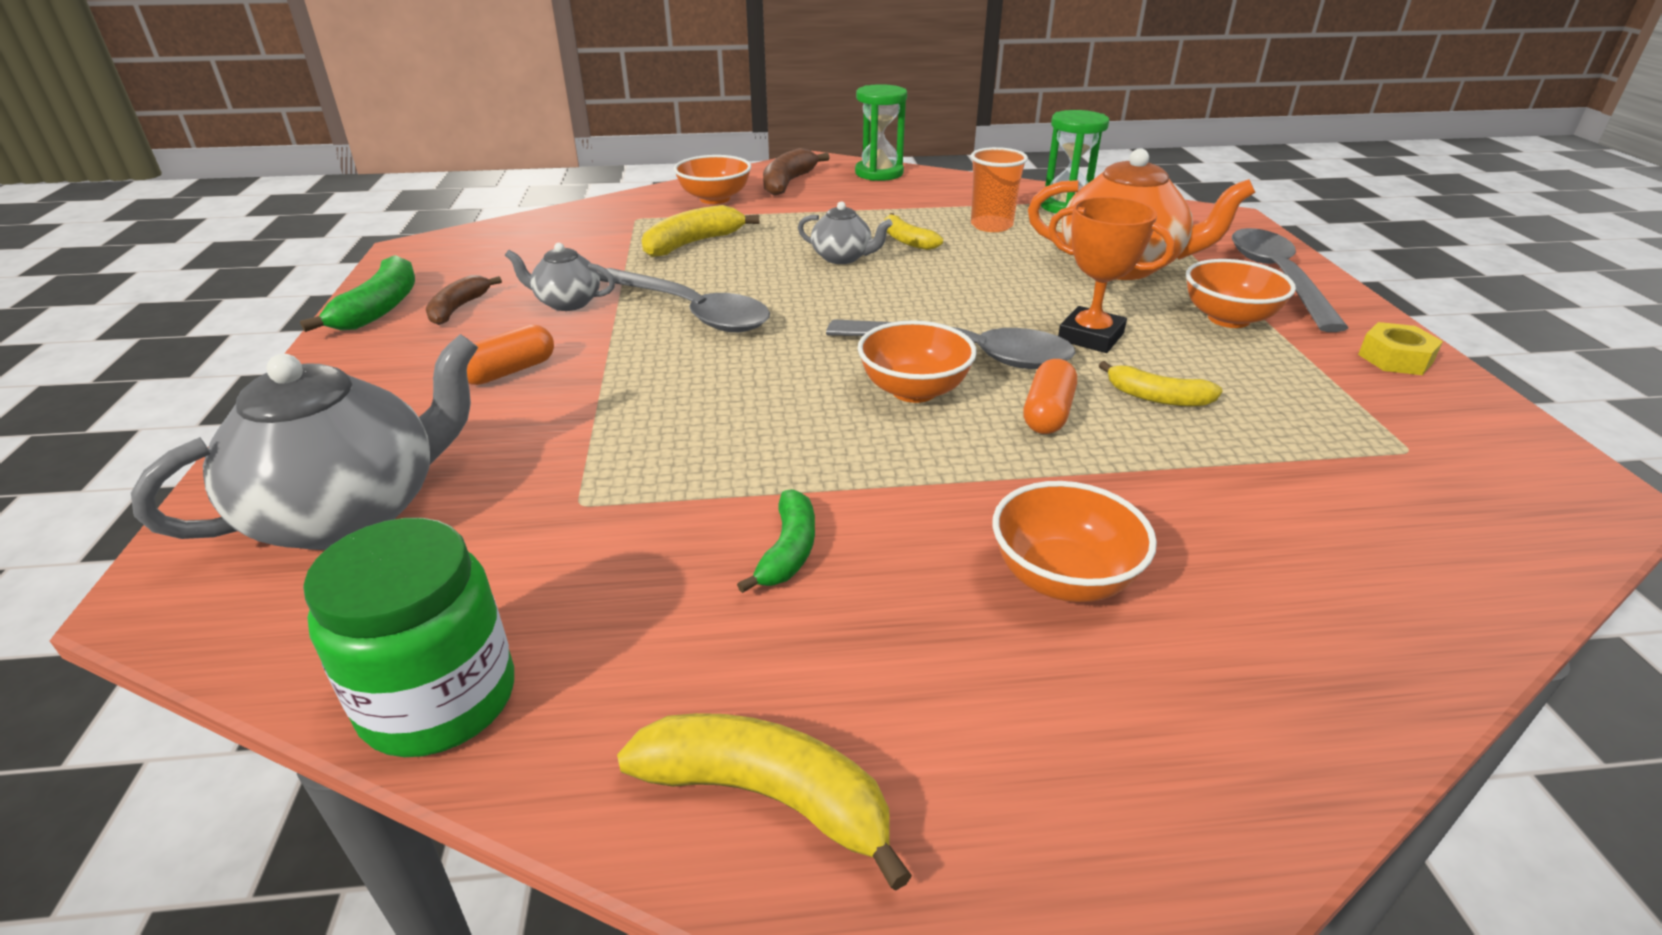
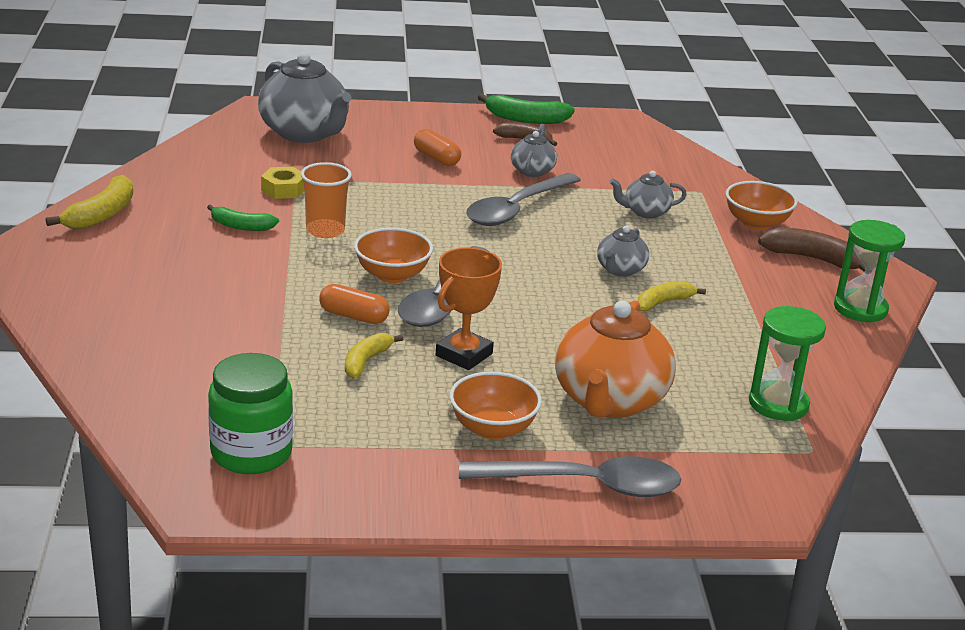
camera: 90 degrees right, 5 degrees down
(439, 699) = (177, 159): green jar -> green jar (251, 453)
(693, 243) = (645, 212): yellow banana -> grey teapot
(991, 225) = (710, 350): orange cup -> orange cup (325, 230)
(1063, 578) = (193, 291): orange bowl -> none
(1395, 358) = (409, 492): yellow nut -> yellow nut (283, 189)

